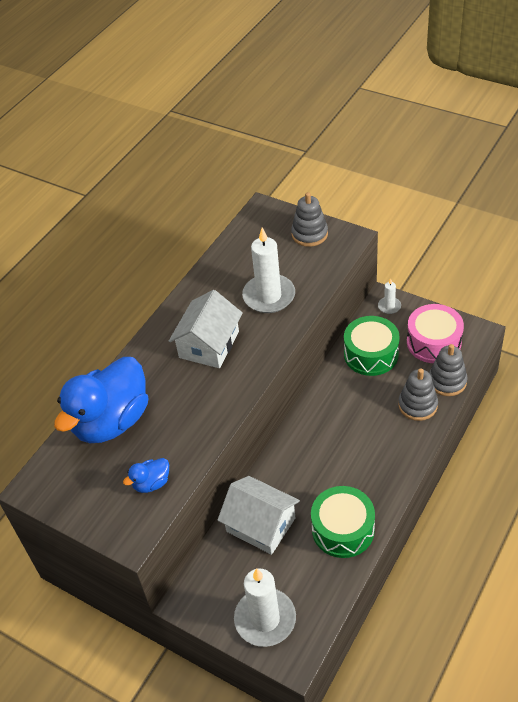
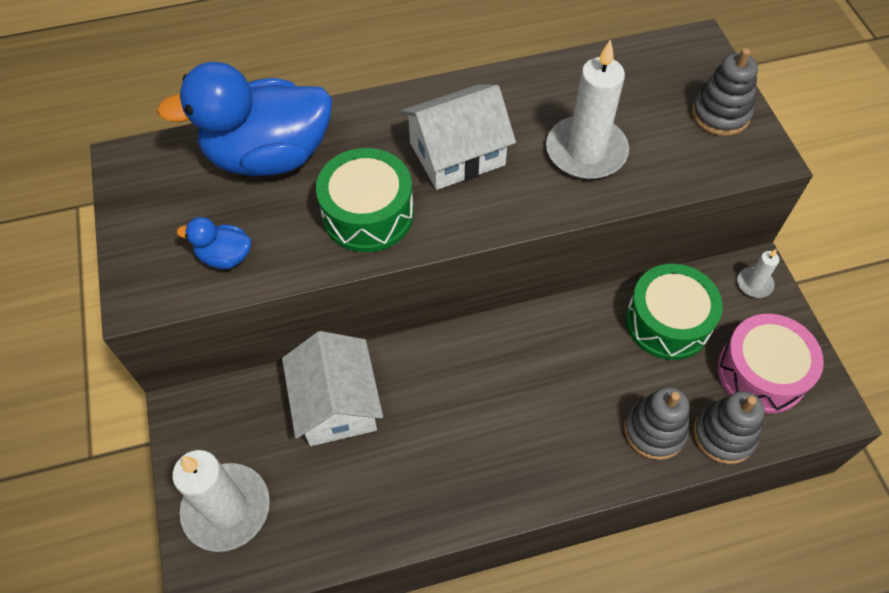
camera: 40 degrees right, 10 degrees up
(343, 529) = (408, 492): green drum -> green drum (368, 214)

